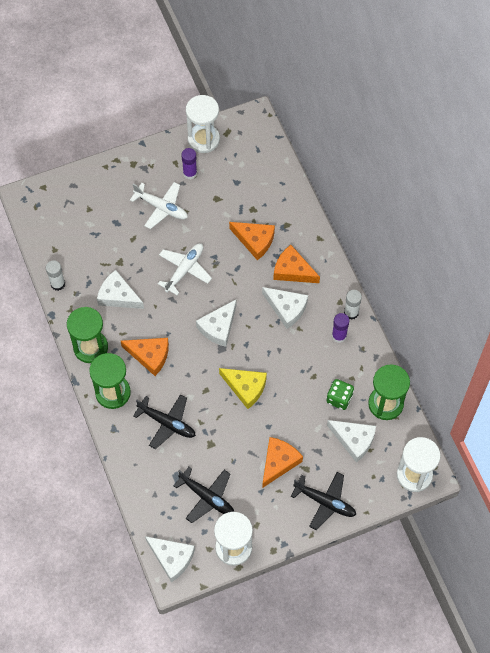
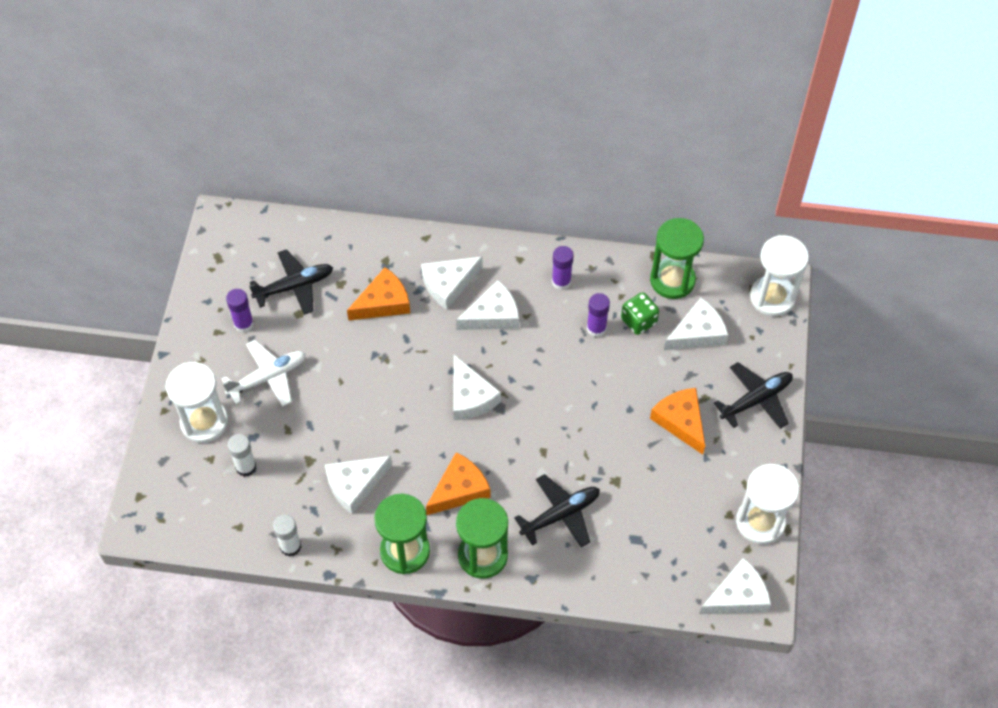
camera: 60 degrees left, 5 degrees down
(185, 270) = (370, 394): white plane -> none
(203, 139) = (209, 286): white hourglass -> white hourglass (204, 422)
(207, 497) = (681, 519): black plane -> black plane (294, 286)
(245, 387) = (566, 408): yellow cheese -> none
(293, 270) = (448, 284): orange cheese -> white cheese
(317, 375) = (596, 328): none -> purple glue stick
(351, 313) = (540, 255): white glue stick -> white glue stick (246, 467)

